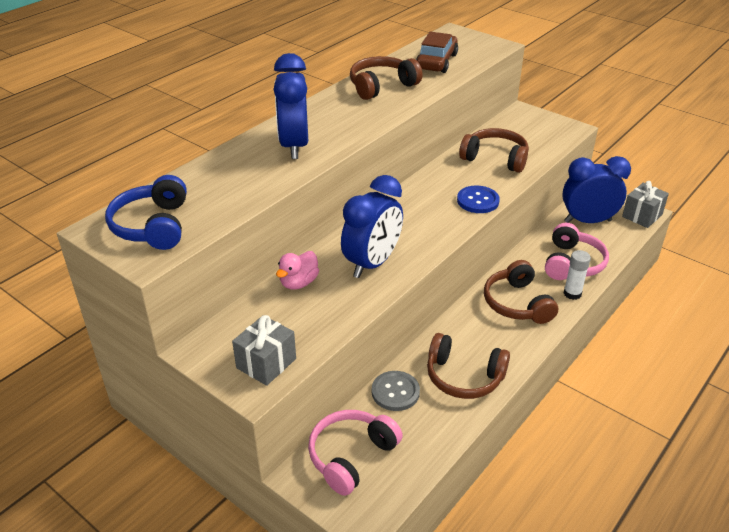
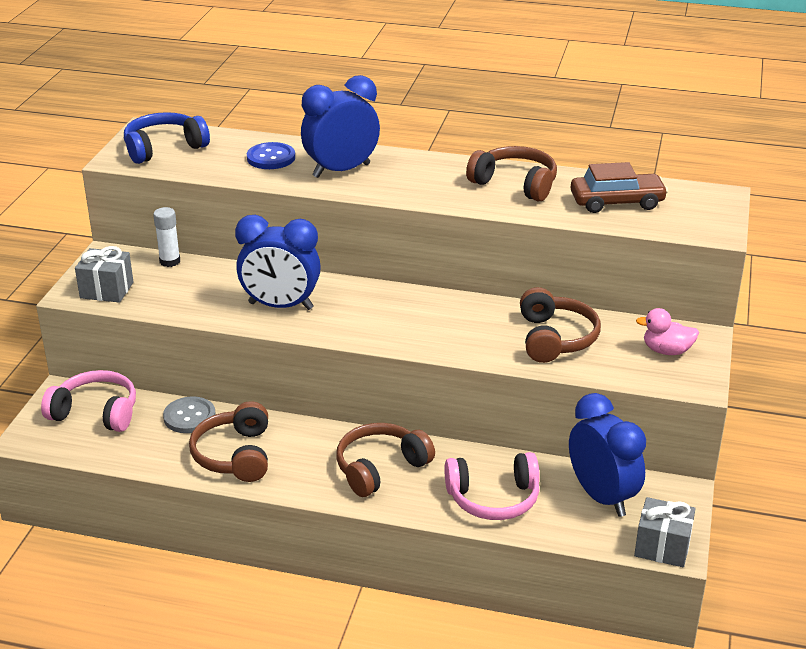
camera: 65 degrees right, 5 degrees down
(299, 283) = (224, 275): pink duck -> pink duck (666, 351)
(478, 201) = (447, 344): blue button -> blue button (271, 158)
(572, 293) = (430, 508): white glue stick -> white glue stick (170, 261)

